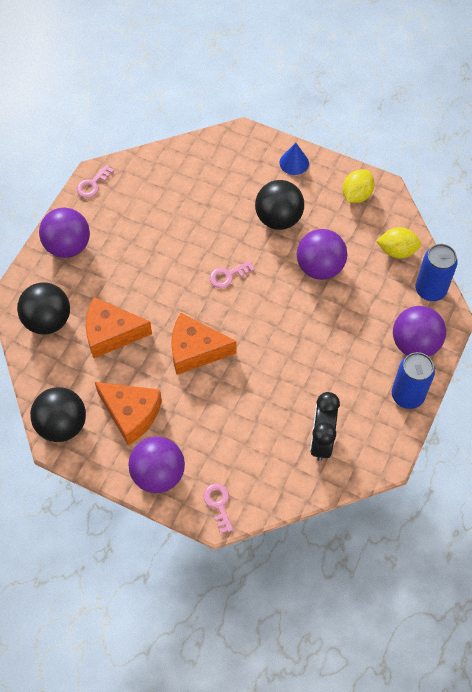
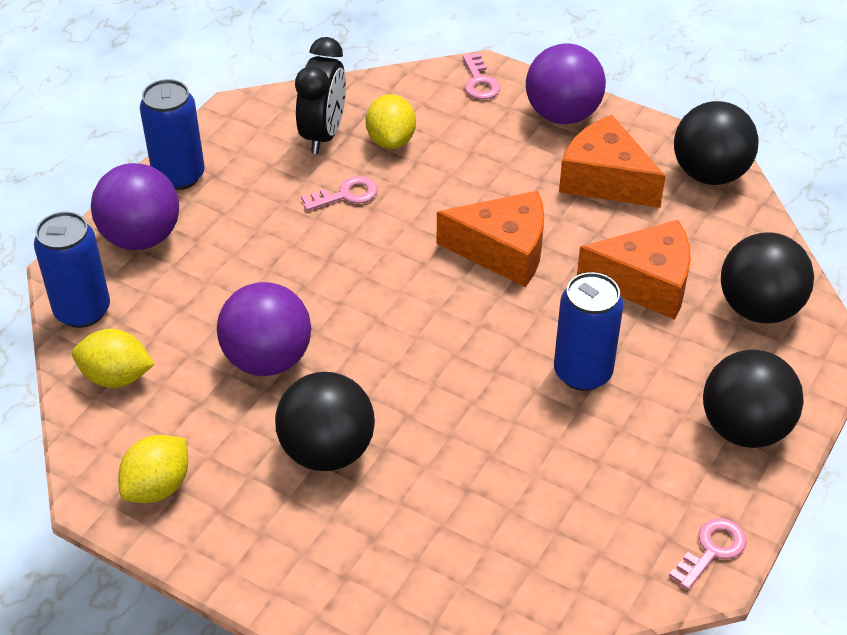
camera: 175 degrees left, 15 degrees down
(68, 246) = (744, 428): purple ball -> black ball
(150, 272) = (582, 372): none -> blue can
(228, 275) = (439, 357): pink key -> pink key (346, 195)
(275, 439) = (391, 140): none -> yellow lemon
(294, 163) = (271, 567): blue cone -> none

